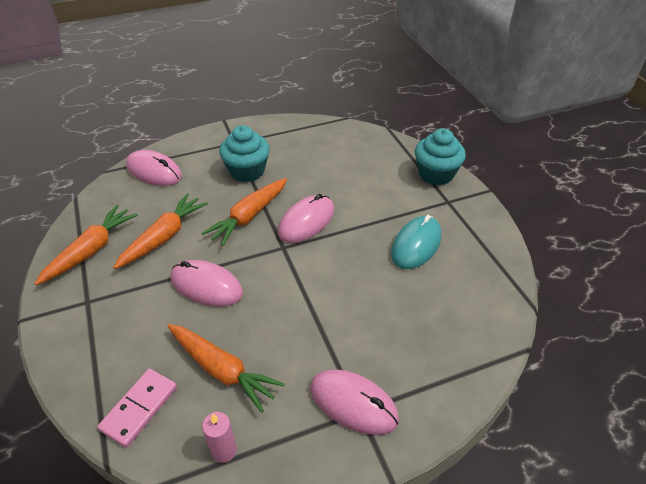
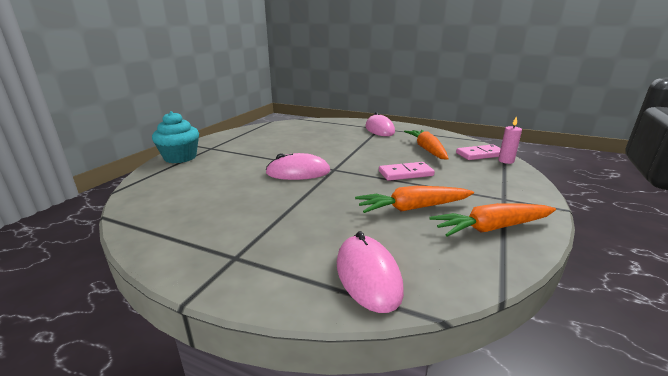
camera: 135 degrees left, 20 degrees down
(206, 286) = (405, 173): pink mouse -> pink domino
(224, 450) = (445, 137): pink candle -> pink candle (506, 161)
(247, 171) = (276, 220): turquoise cupcake -> none
(249, 216) = (329, 190): orange carrot -> none
(416, 245) = (267, 144): turquoise mouse -> none

